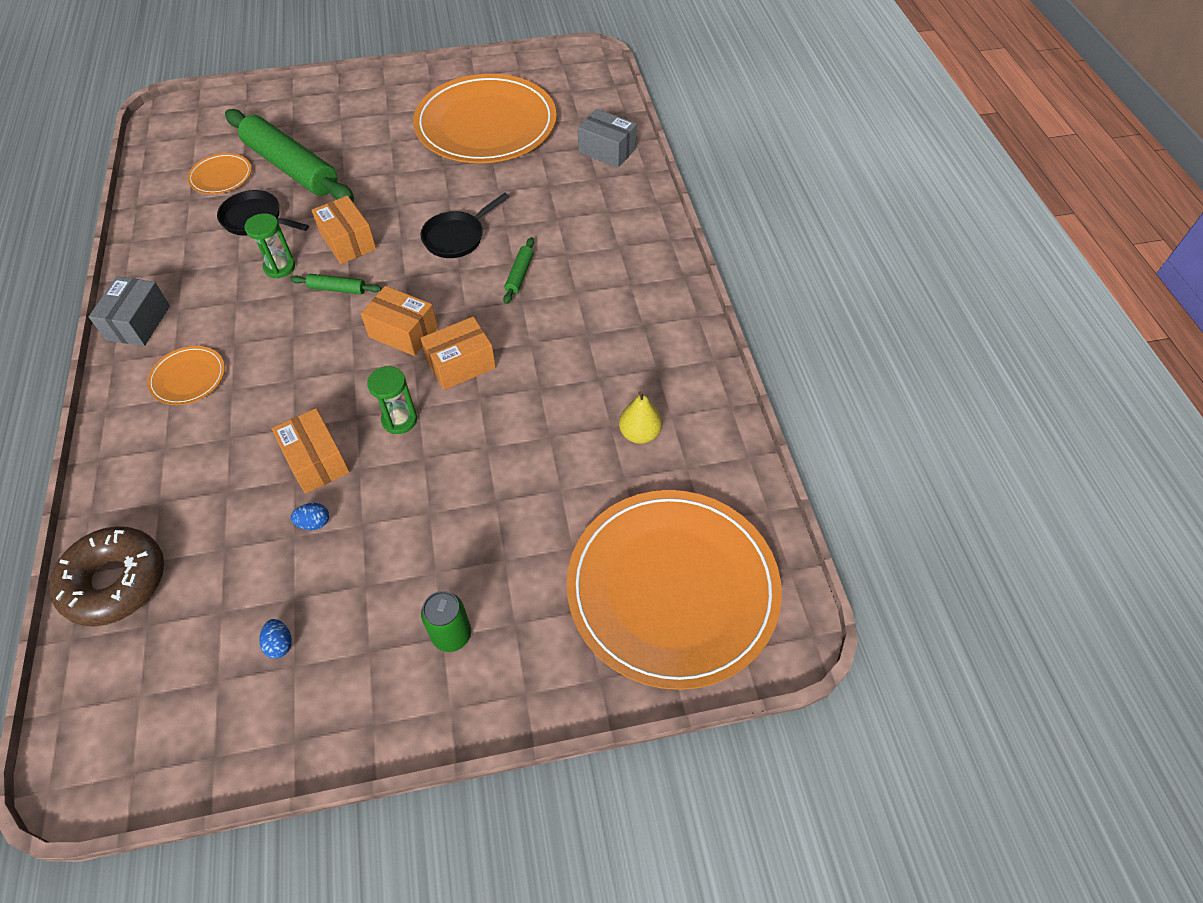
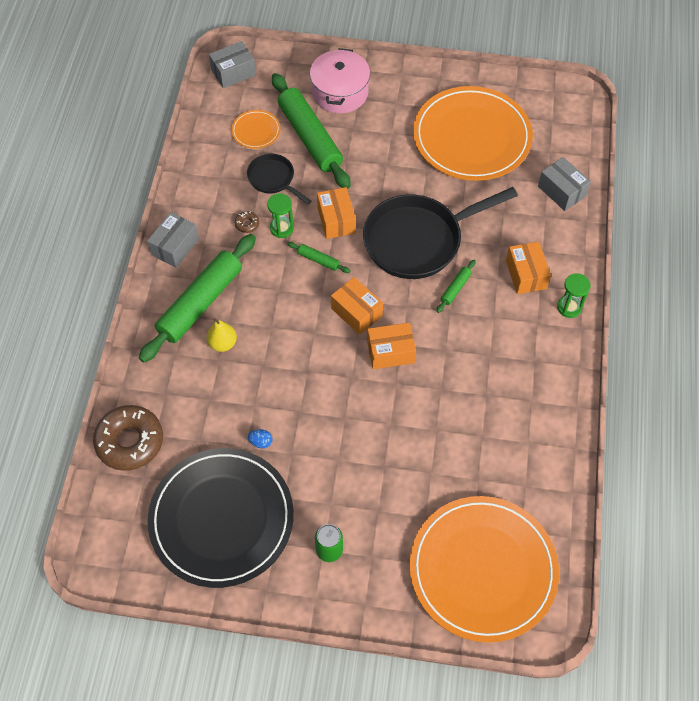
camera: 20 degrees right, 5 degrees up
(178, 126) = (233, 72): none -> grey box
(188, 377) = (200, 303): orange plate -> green rolling pin
(232, 274) = (247, 224): none -> brown donut
(280, 644) = (221, 518): blue egg -> black plate
(316, 117) = (340, 92): none -> pink pot
(316, 461) = (272, 396): orange box -> orange box (526, 274)
(399, 420) = (336, 383): green hourglass -> green hourglass (569, 307)
(457, 237) = (418, 240): black pan -> black pan, size x1.99
(639, 433) = (500, 449): yellow pear -> yellow pear (223, 343)

